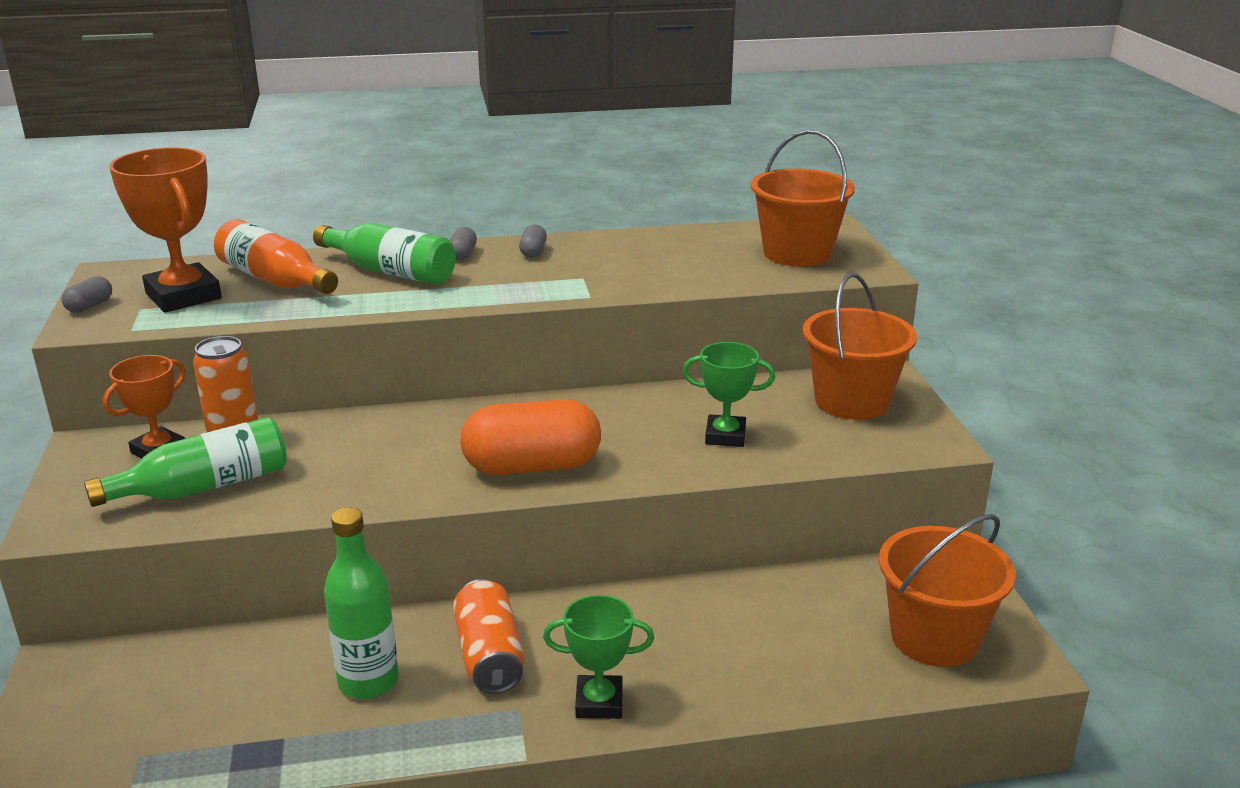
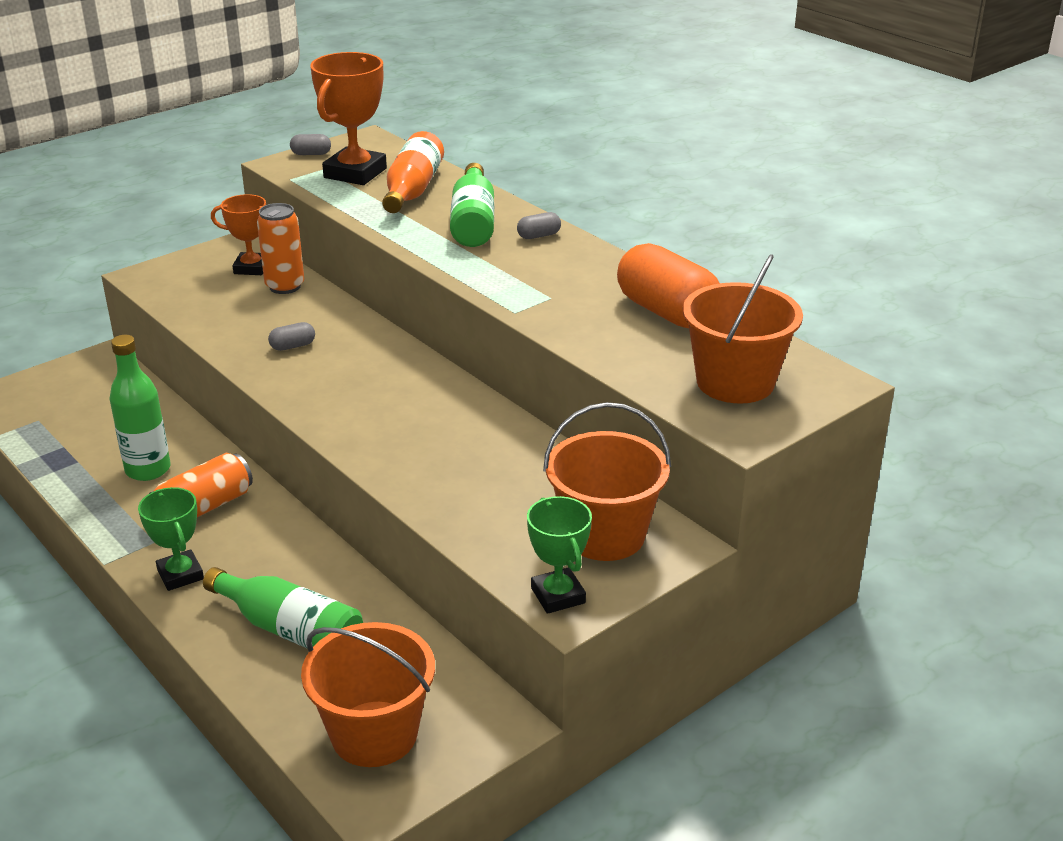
camera: 60 degrees right, 5 degrees up
(204, 487) = (220, 300): green bottle -> green bottle (290, 630)
(532, 466) = (344, 409): orange capsule -> orange capsule (667, 312)
(533, 252) = (579, 261): grey capsule -> grey capsule (293, 346)
(725, 436) = (471, 482): green trophy -> green trophy (558, 595)

